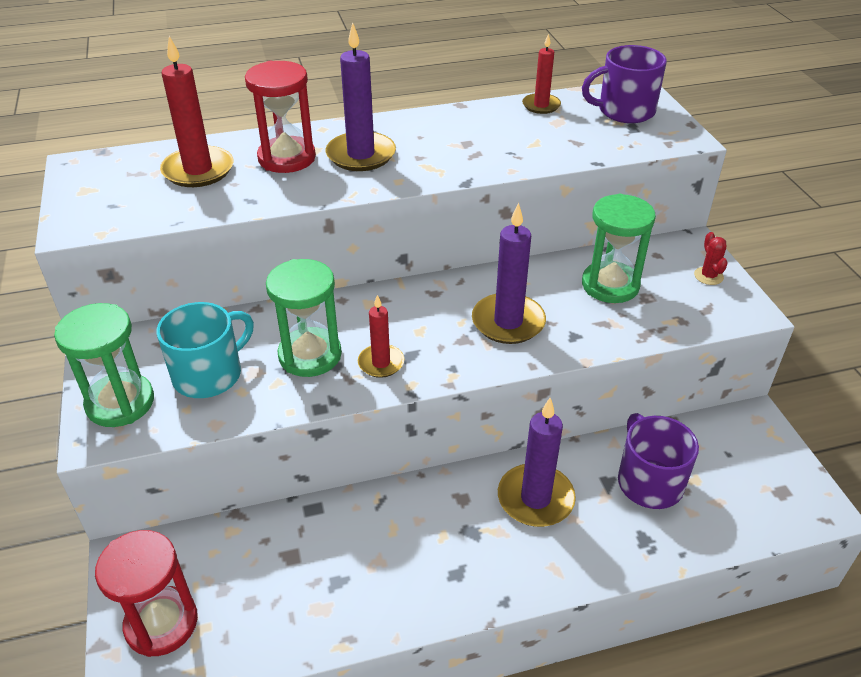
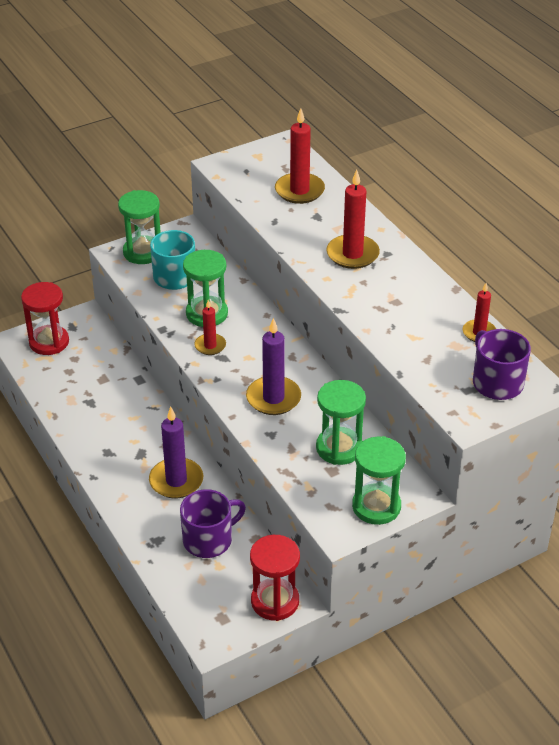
camera: 75 degrees right, 0 degrees up
(287, 158) = (332, 223): red hourglass -> red hourglass (275, 601)
(361, 155) = (352, 254): purple candle -> red candle
(708, 276) = (376, 506): red cactus -> green hourglass

